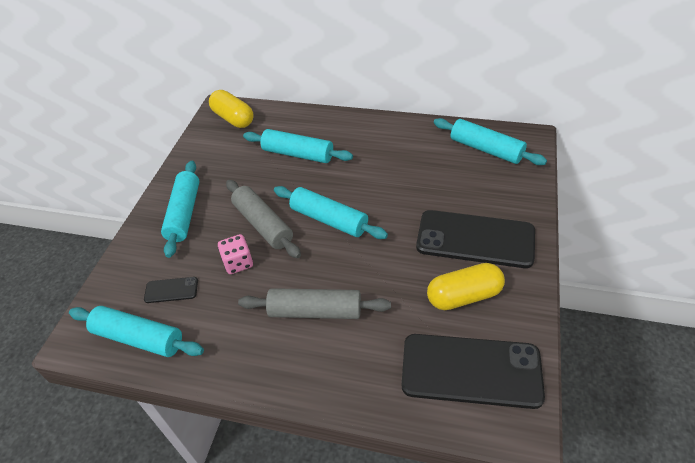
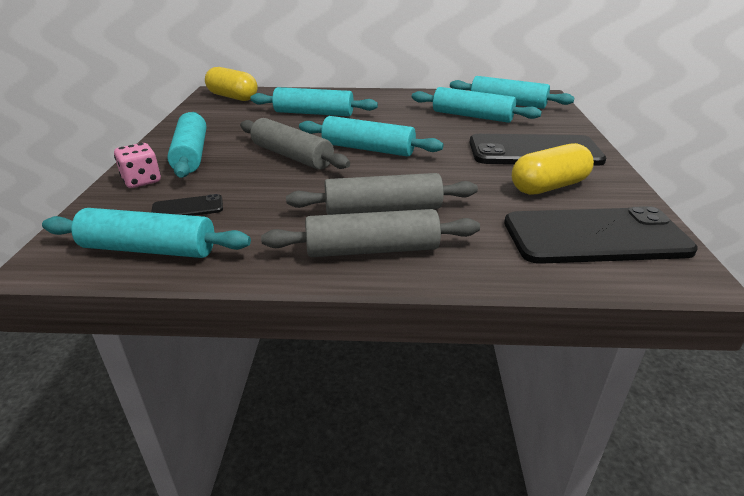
camera: 15 degrees left, 15 degrees down
(238, 263) = (271, 183): pink dice -> pink dice (142, 181)
(292, 361) = (372, 250): none -> grey rolling pin
(441, 171) = (472, 116): none -> turquoise rolling pin

